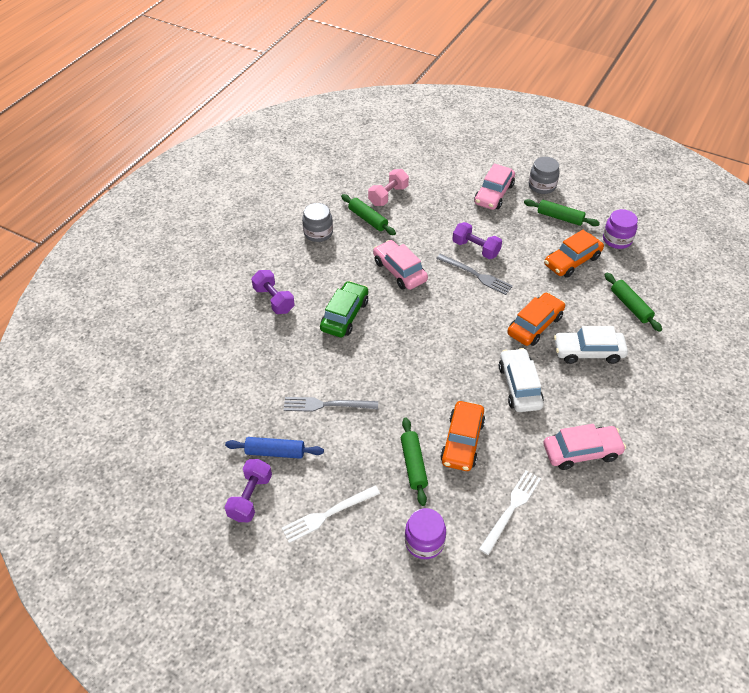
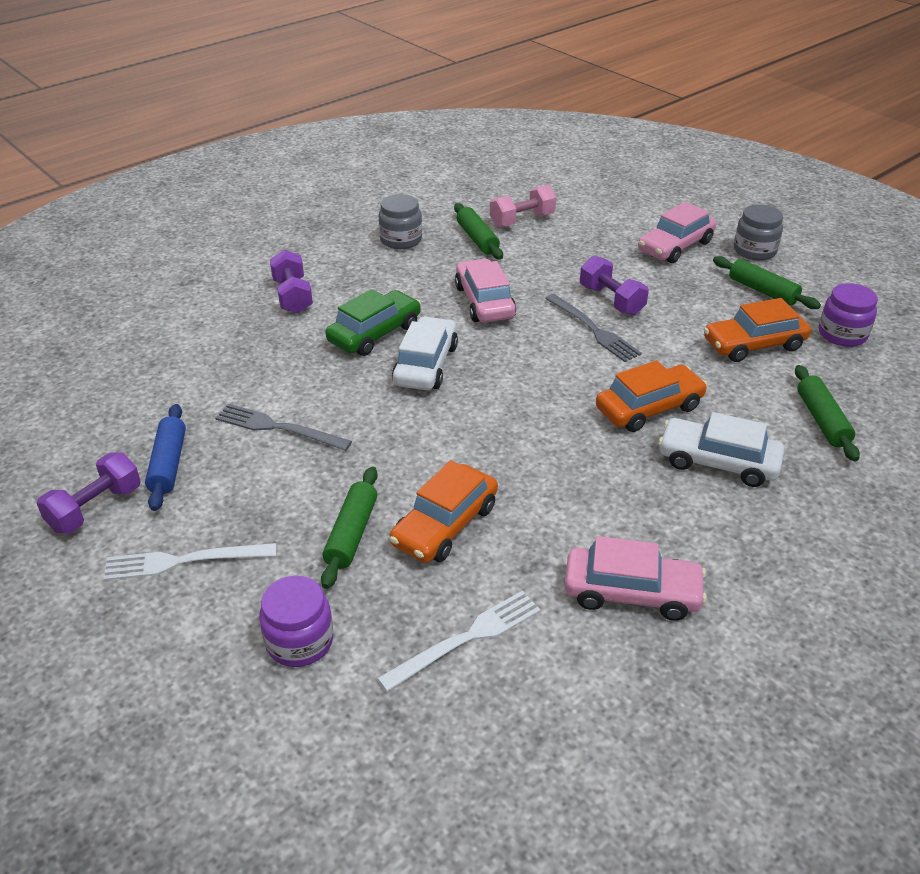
camera: 20 degrees right, 10 degrees down
(275, 452) = (168, 464): blue rolling pin -> blue rolling pin turned 60 degrees clockwise
(519, 386) = (579, 478): white car -> white car (426, 365)

